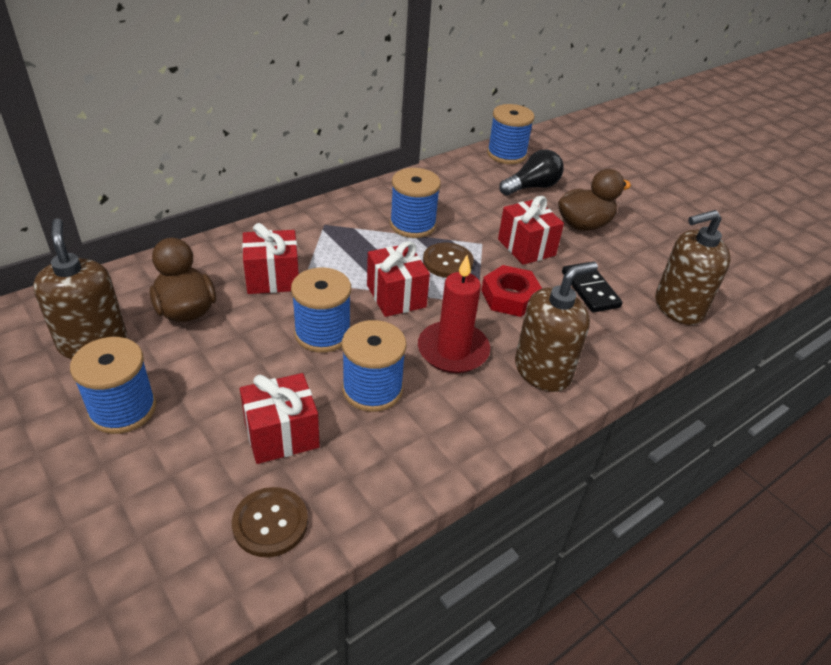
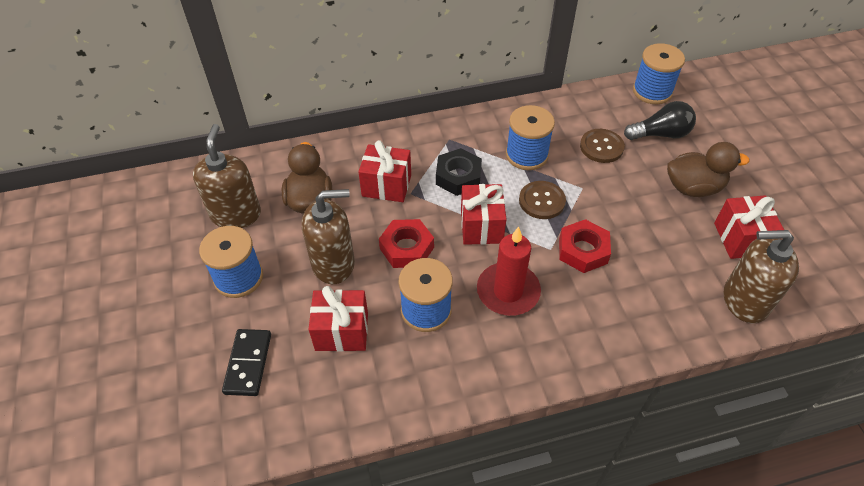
camera: 25 degrees right, 10 degrees up
(270, 523) = (307, 402): brown button -> brown button (601, 147)
(322, 333) = (406, 248): blue spool -> red nut
(350, 256) = (458, 176): none -> black nut
(526, 247) = (623, 201): red gift -> red gift (741, 239)
(543, 371) = (578, 332): brown soap dispenser -> brown soap dispenser (333, 263)
(590, 289) = (664, 260): black domino -> black domino (248, 363)

